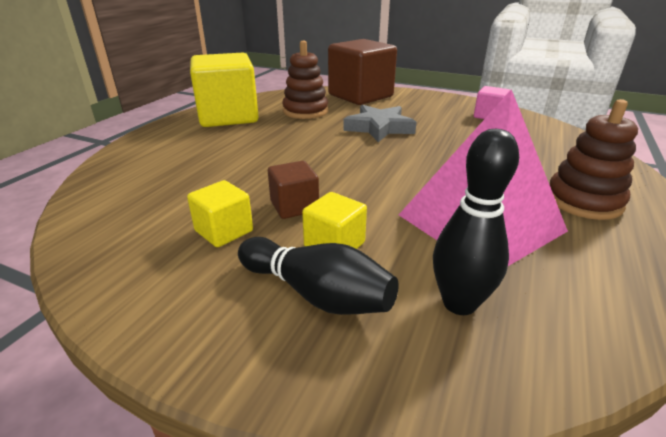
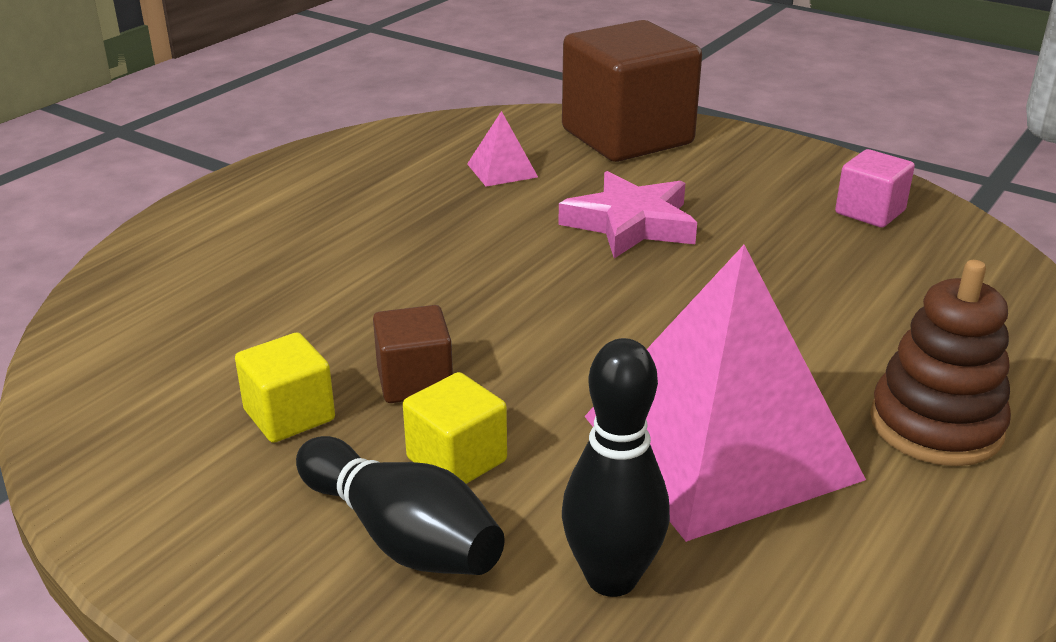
camera: 10 degrees right, 0 degrees up
(228, 116) = (351, 172): yellow cube -> none
(305, 111) = (502, 170): brown stacking toy -> pink pyramid
(379, 128) = (631, 224): grey star -> pink star

